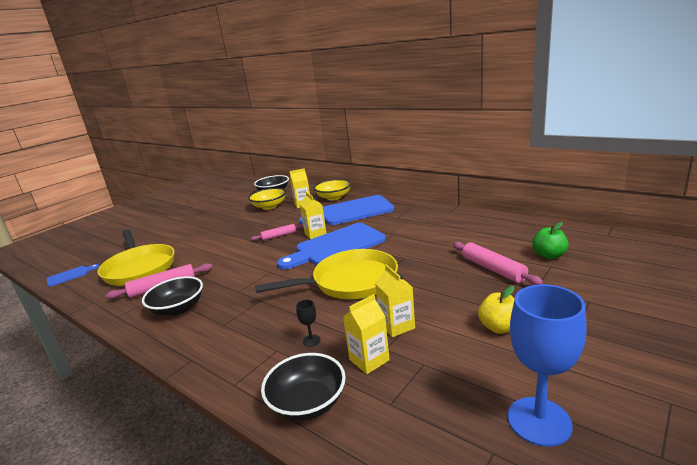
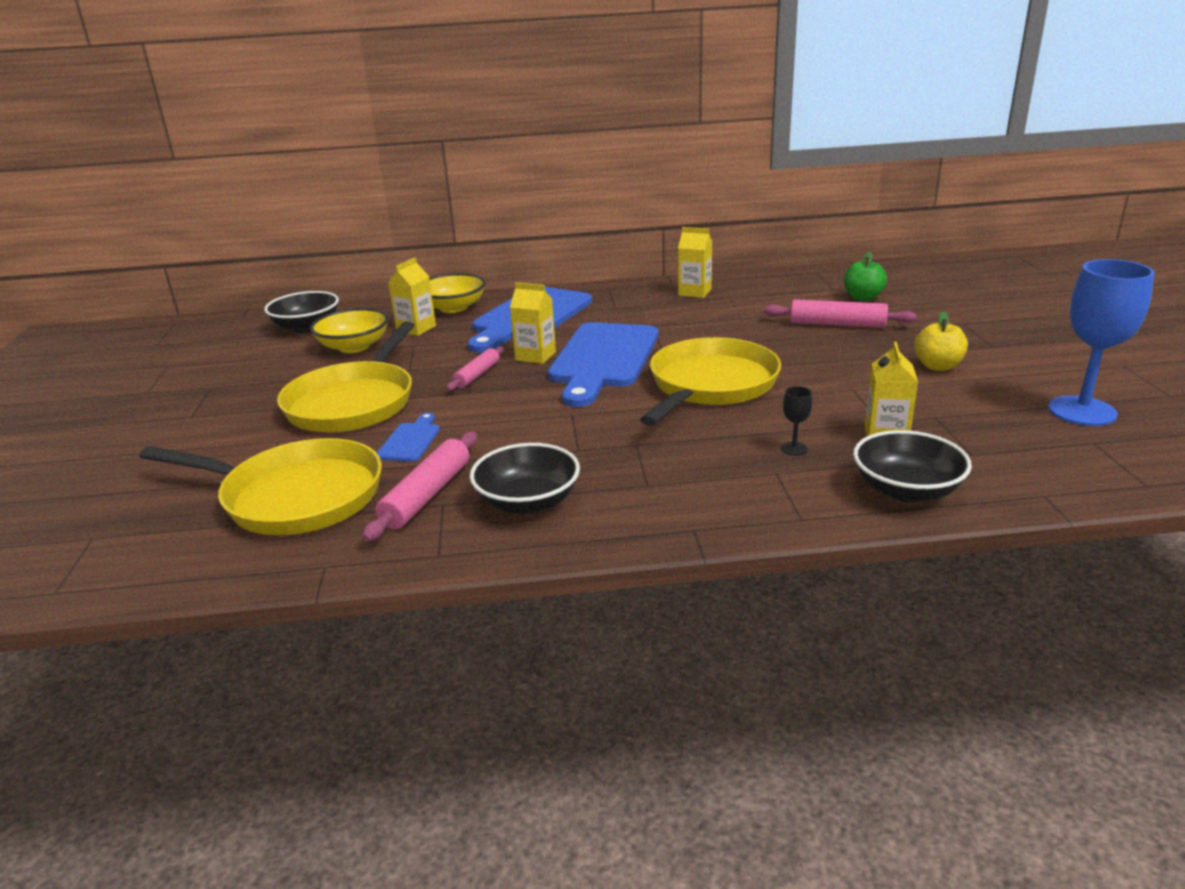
camera: 45 degrees left, 5 degrees up
(70, 275) = (134, 568): blue cutting board -> blue cutting board (410, 440)
(223, 233) = (354, 402): none -> yellow pan
(397, 326) = (851, 401): yellow carton -> yellow carton (694, 292)

